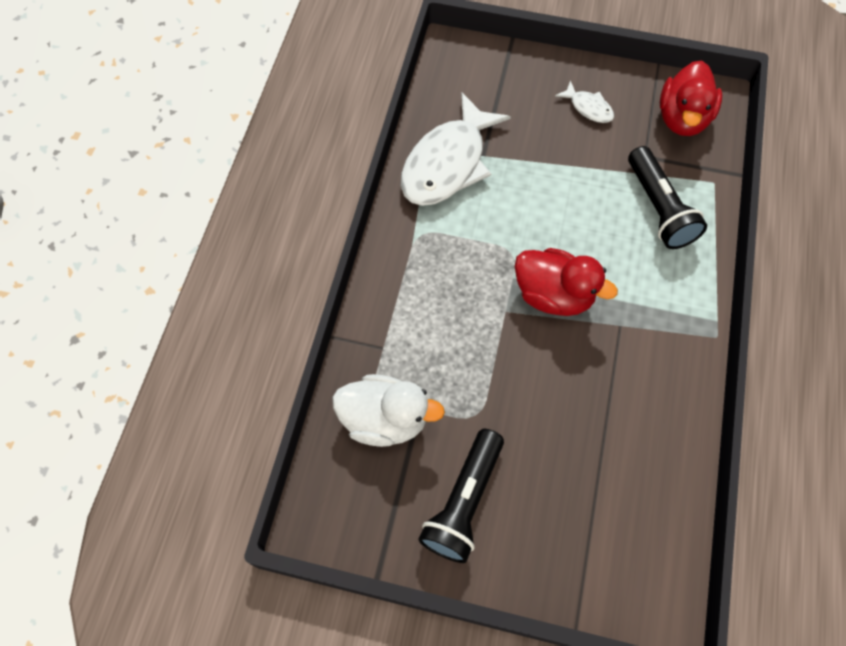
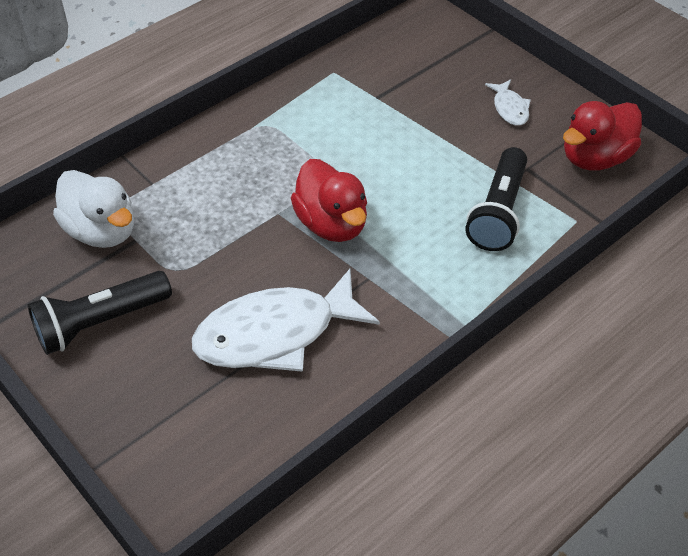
camera: 35 degrees right, 15 degrees down
(448, 163) = (340, 88): white fish -> white fish (275, 333)

